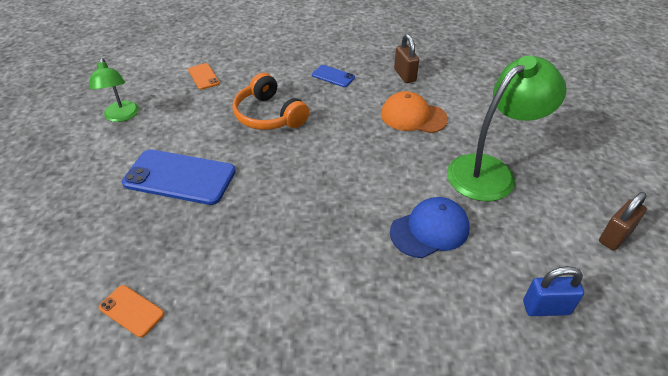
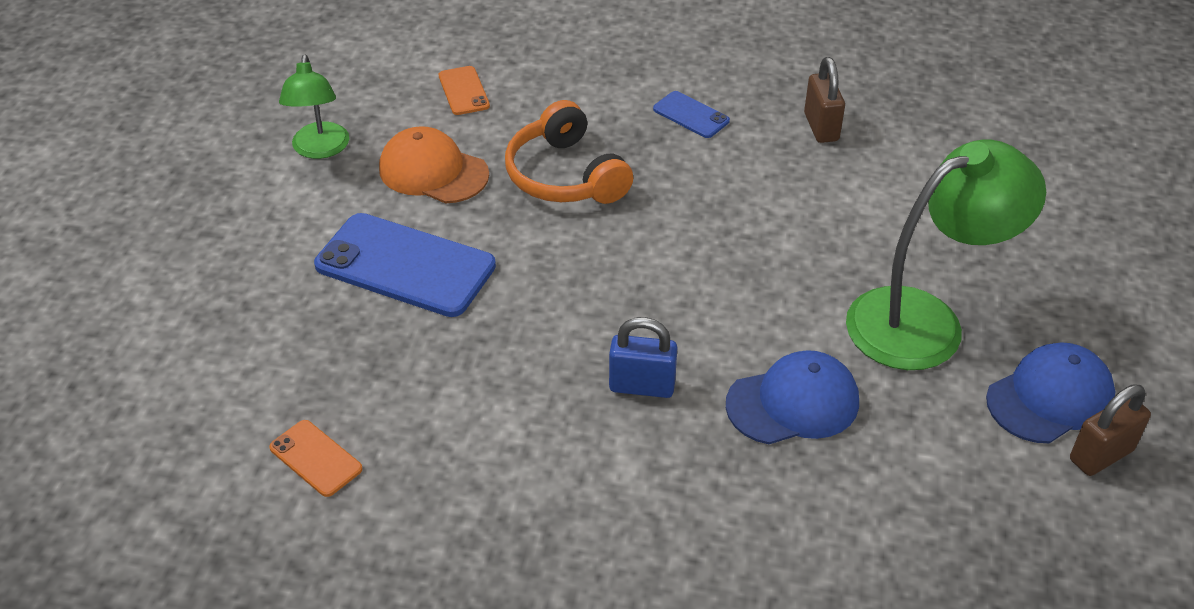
camera: 10 degrees right, 0 degrees up
(413, 116) = (816, 207): orange cap -> orange cap (433, 171)
(546, 308) = (945, 545): blue padlock -> blue padlock (642, 386)
(574, 206) = (1050, 397): none -> blue cap

